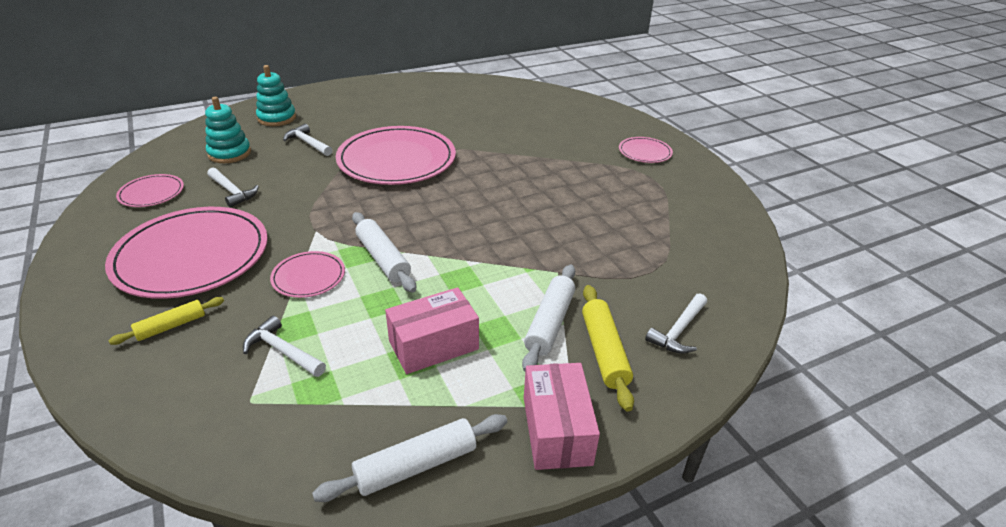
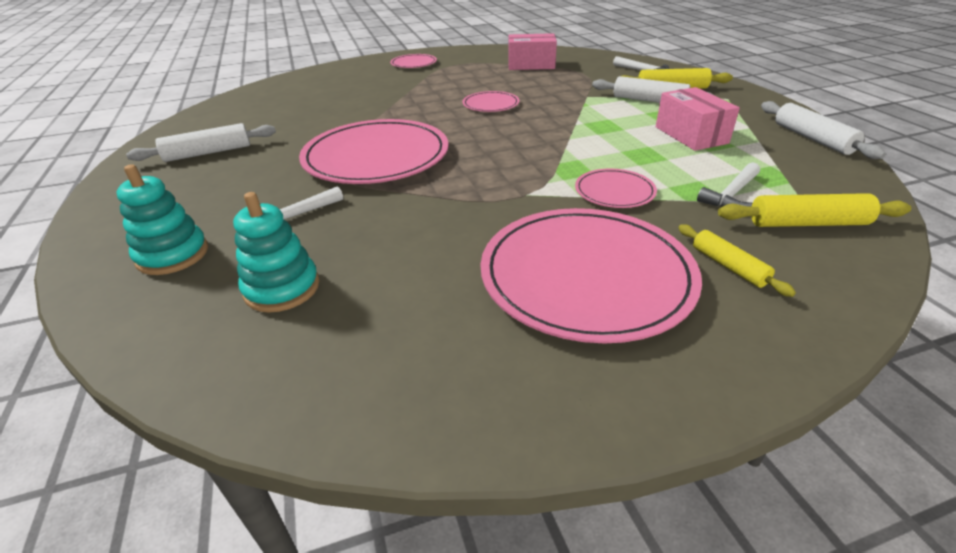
camera: 80 degrees left, 0 degrees up
(151, 193) = (395, 358): pink plate -> pink plate (491, 104)
(213, 393) = (807, 223): none -> yellow rolling pin
(232, 192) = (417, 266): white hammer -> none
(383, 259) = (577, 157): white rolling pin -> white rolling pin (208, 153)
(557, 430) = (750, 102): pink box -> pink box (531, 65)

